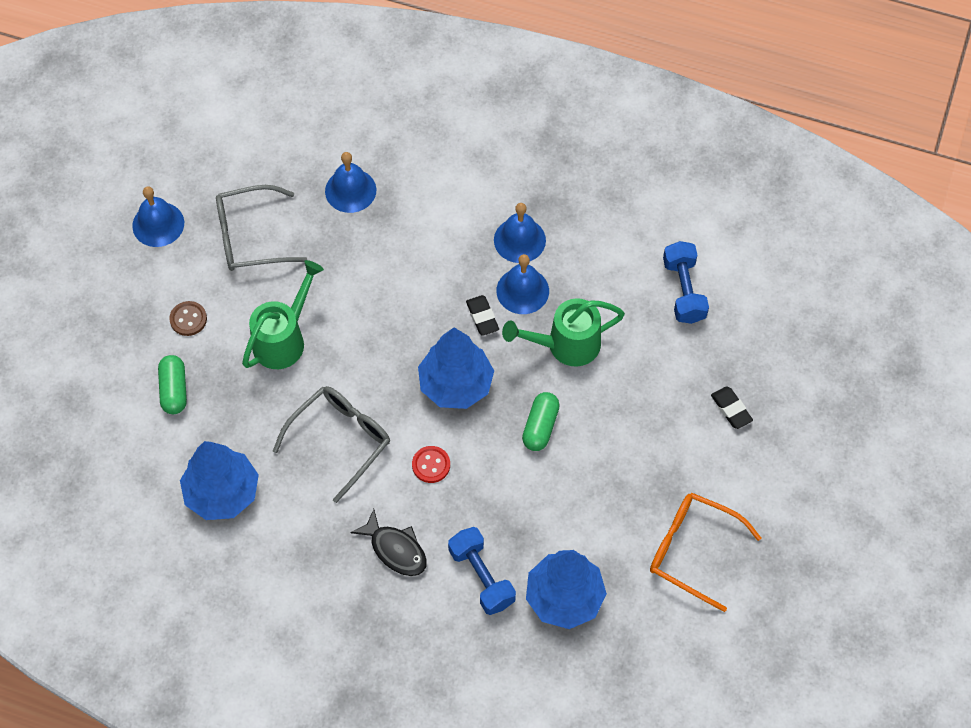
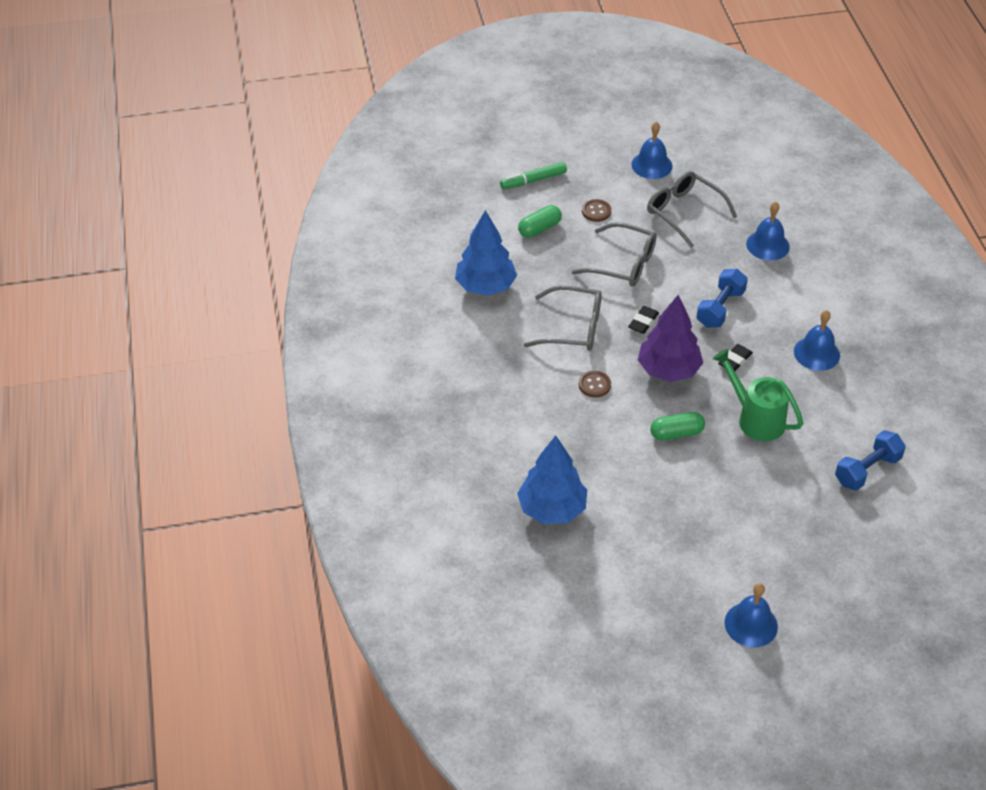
camera: 60 degrees right, 15 degrees down
(95, 353) = (533, 180): none -> green marker
(284, 339) = (623, 264): green watering can -> grey glasses
(395, 549) = (515, 395): black fish -> none
(431, 465) = (594, 385): red button -> brown button
(456, 384) = (668, 370): blue tree -> purple tree
(481, 577) = (531, 453): blue dumbbell -> blue dumbbell (720, 308)
(522, 290) = (777, 373): blue bell -> blue bell (751, 624)
(692, 550) = (651, 572): orange glasses -> none
(731, 409) = (792, 546): black eraser -> black eraser (643, 322)

